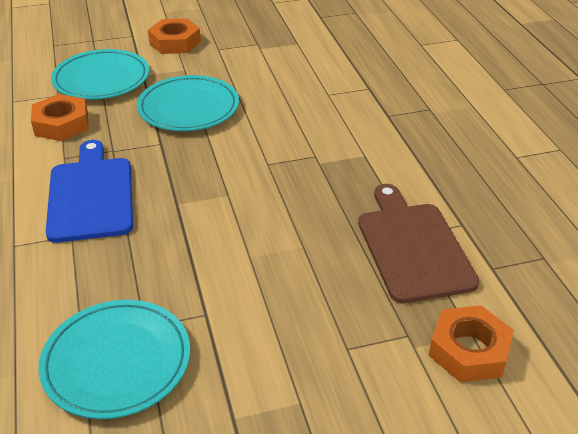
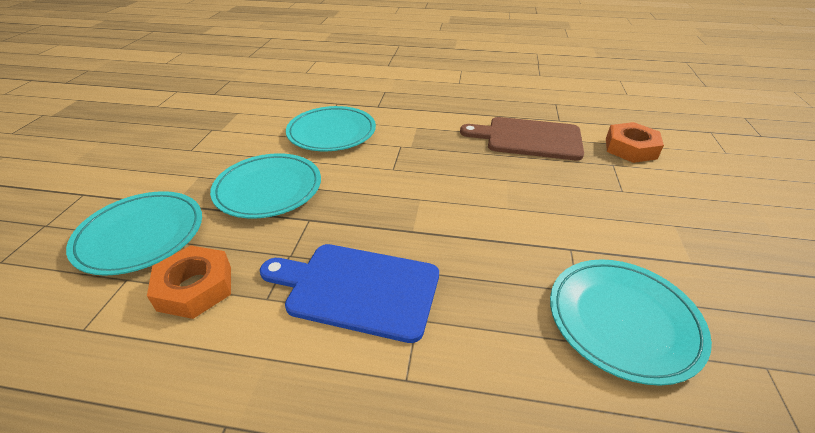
camera: 65 degrees left, 0 degrees up
(175, 42) = (141, 170): orange nut -> none
(305, 106) = (331, 132): none -> turquoise plate

